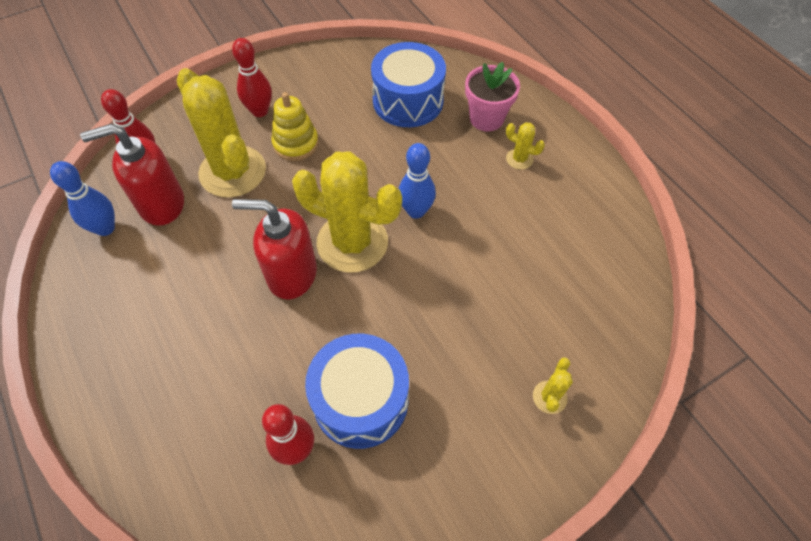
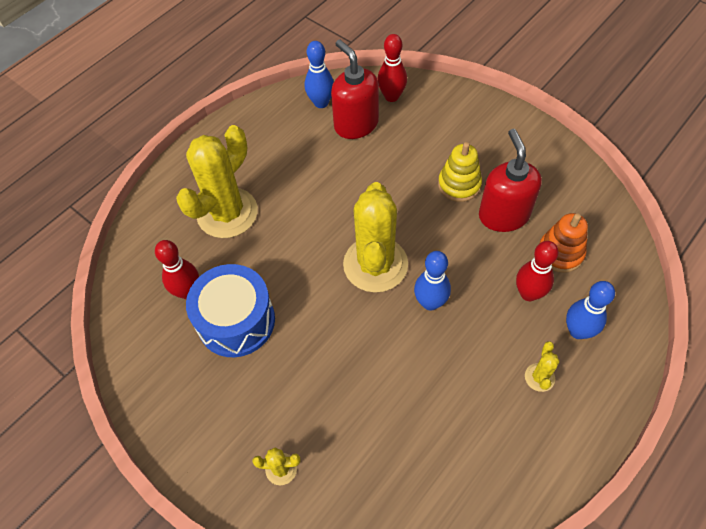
camera: 75 degrees right, 0 degrees up
(232, 172) = (408, 154): yellow cactus -> yellow cactus (227, 213)
(260, 111) = (481, 145): red bowling pin -> red bowling pin (528, 293)
(291, 274) = (328, 233): red soap dispenser -> red soap dispenser (503, 215)
(408, 101) = (560, 253): blue drum -> orange stacking toy
(486, 118) = (578, 331): pink flower pot -> blue bowling pin

